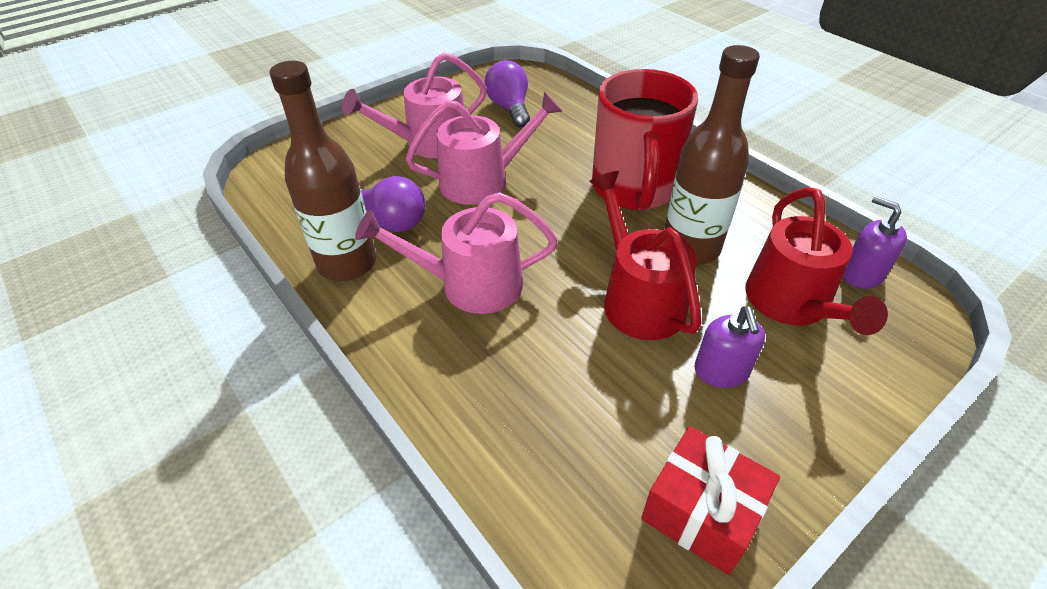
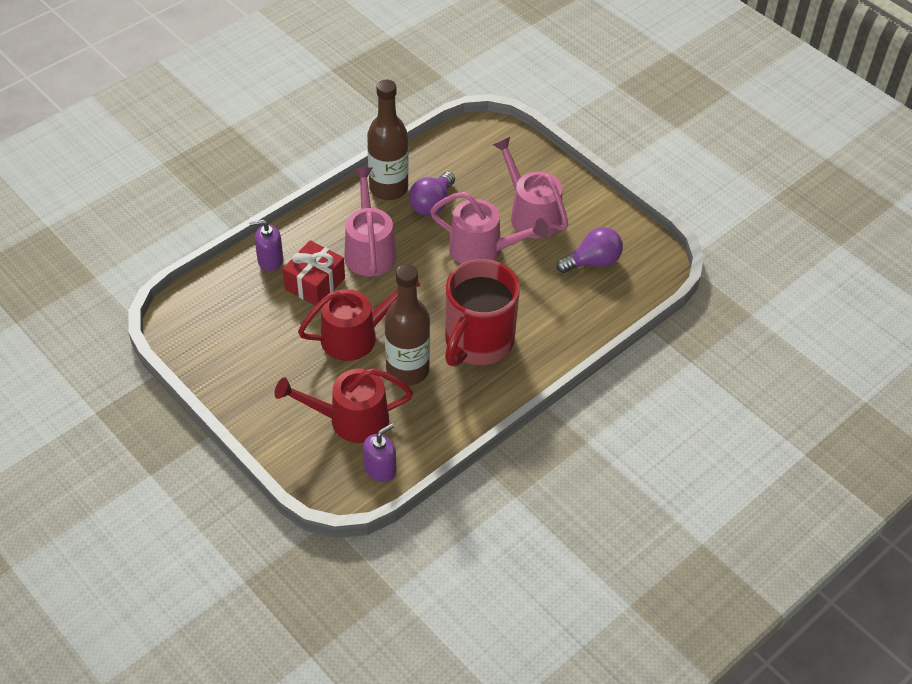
camera: 85 degrees right, 5 degrees up
(482, 181) = (482, 249): pink watering can -> pink watering can turned 45 degrees counterclockwise
(634, 189) = (478, 342): red mug -> red mug turned 60 degrees counterclockwise
(701, 512) = (206, 350): red gift -> red gift (315, 283)
(721, 371) = (294, 371): purple soap dispenser -> purple soap dispenser (270, 260)

